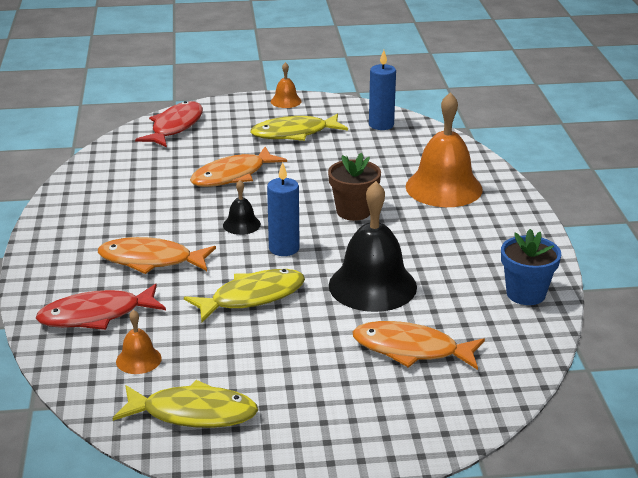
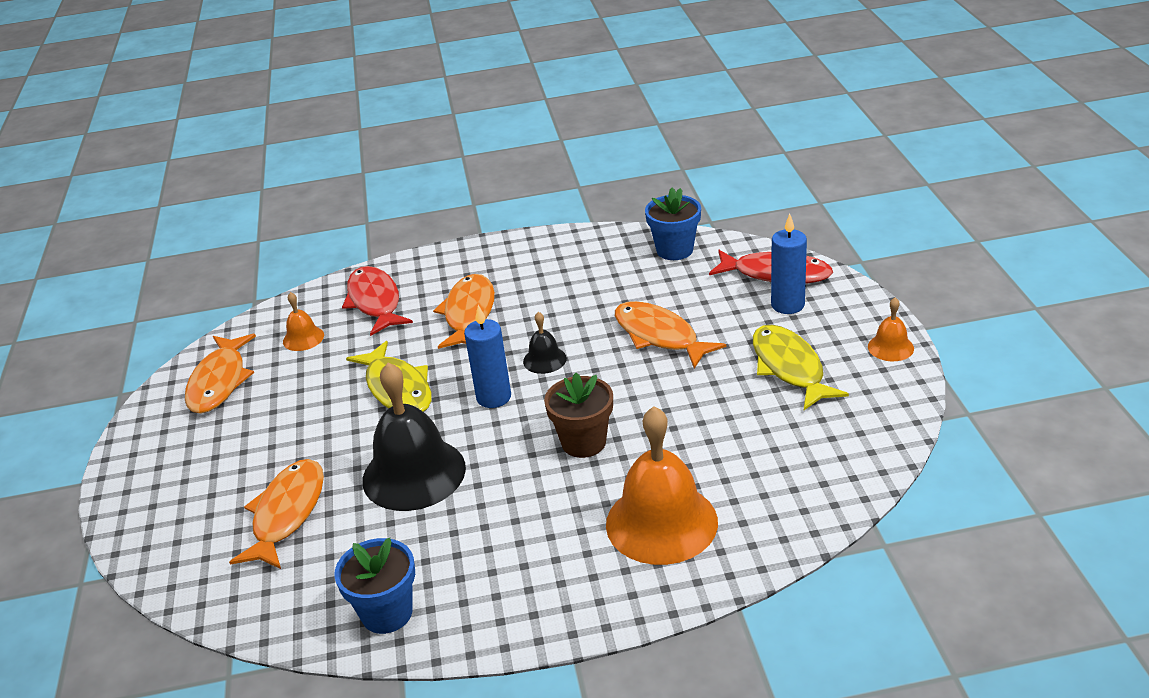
camera: 90 degrees right, 5 degrees up
(112, 162) = (674, 250): none -> blue flower pot
(193, 413) = (219, 382): yellow fish -> orange fish
(381, 125) = (846, 445): blue candle -> blue candle (787, 305)

